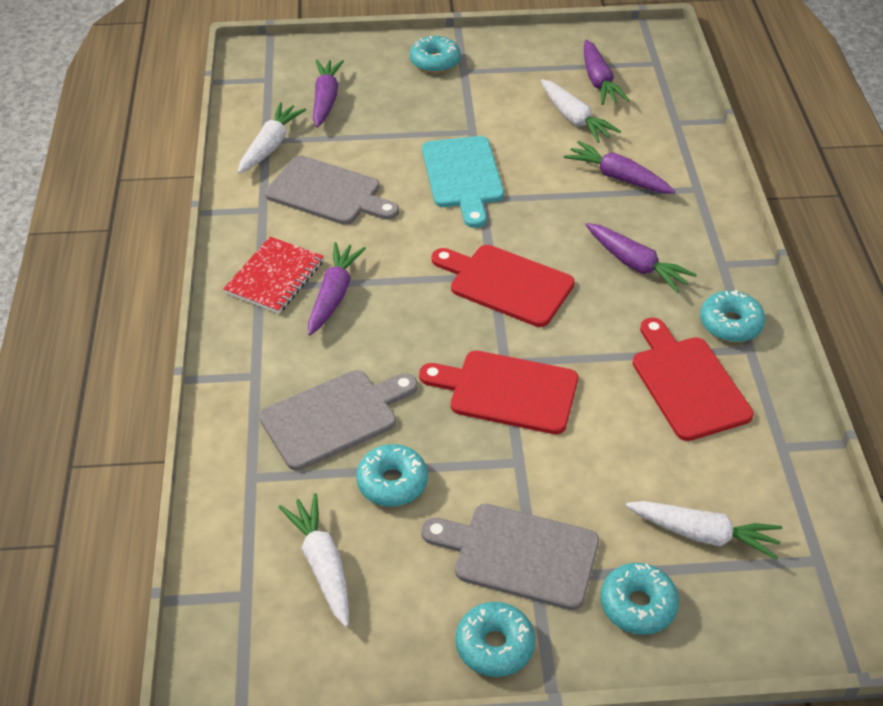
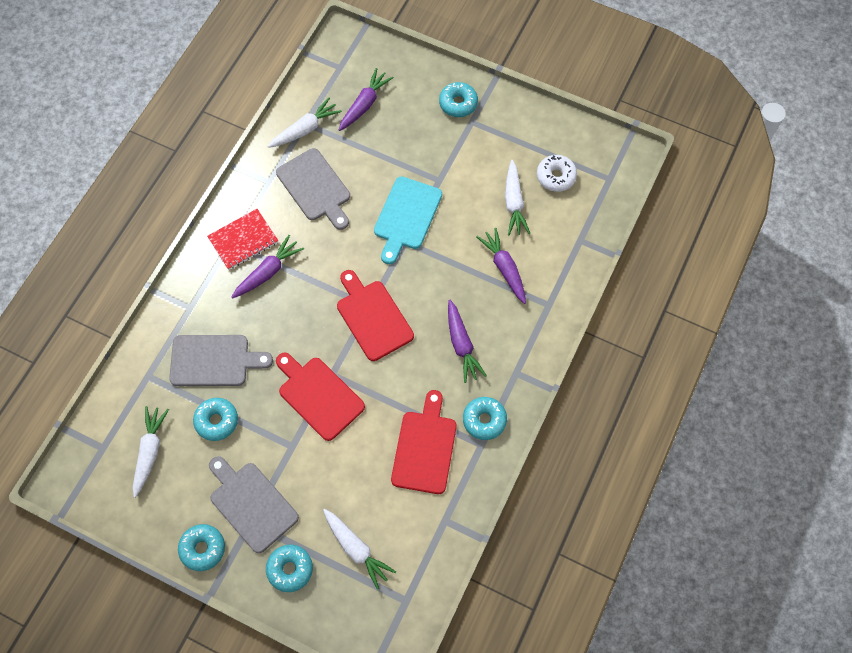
camera: 30 degrees right, 20 degrees up
(599, 81) = (556, 176): purple carrot -> white donut

